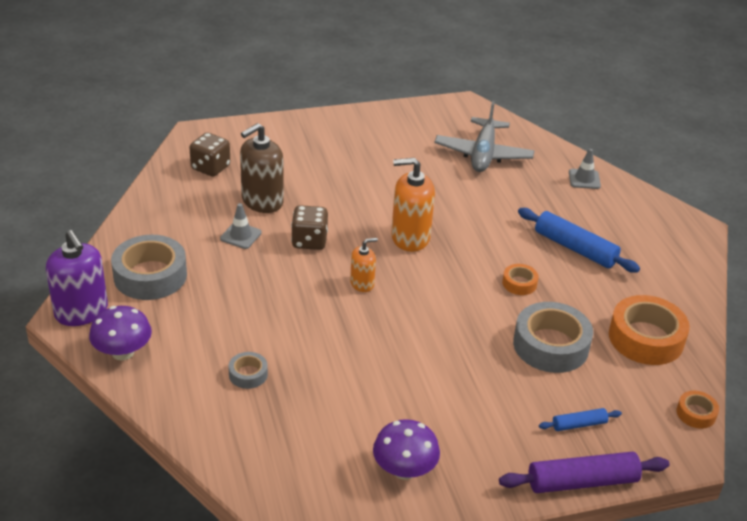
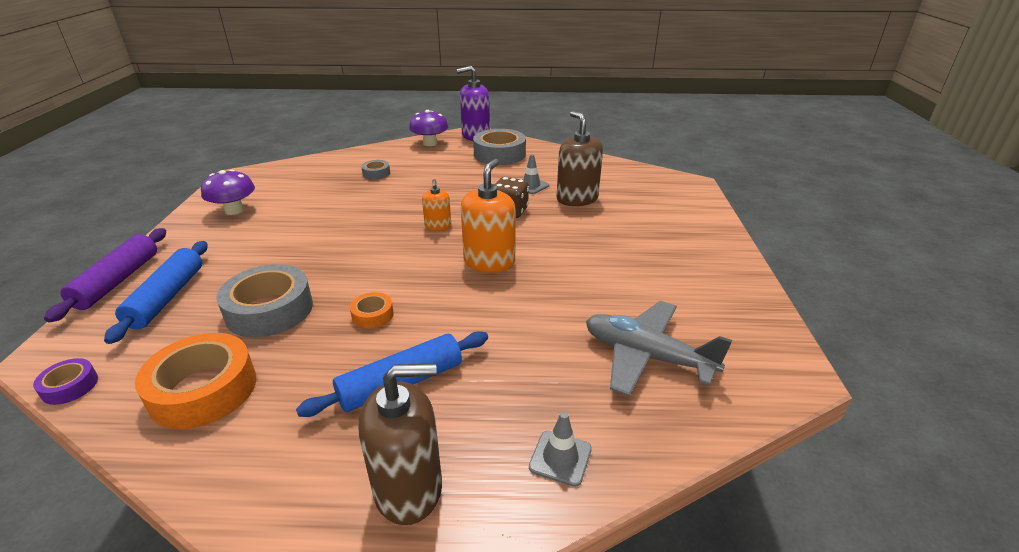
camera: 110 degrees right, 5 degrees down
(210, 167) = (634, 184): brown dice -> none
(579, 424) = (166, 297): blue rolling pin -> blue rolling pin, size x1.90
(640, 225) = (408, 488): none -> brown soap dispenser
(696, 413) = (70, 386): orange tape -> purple tape

